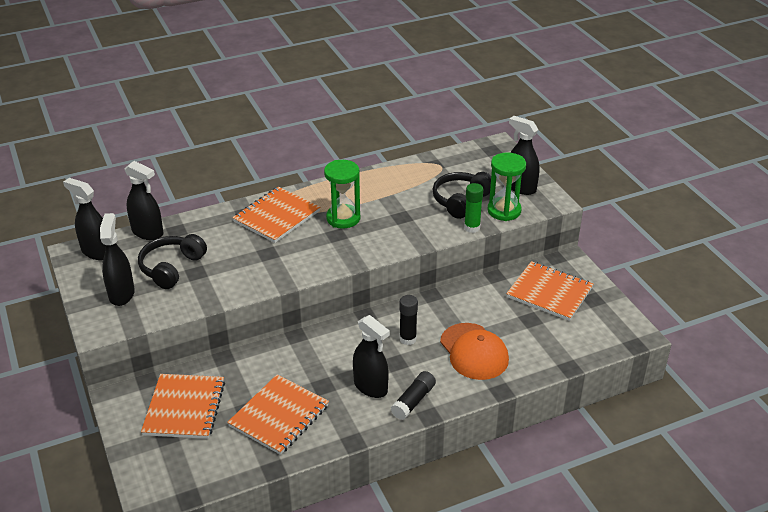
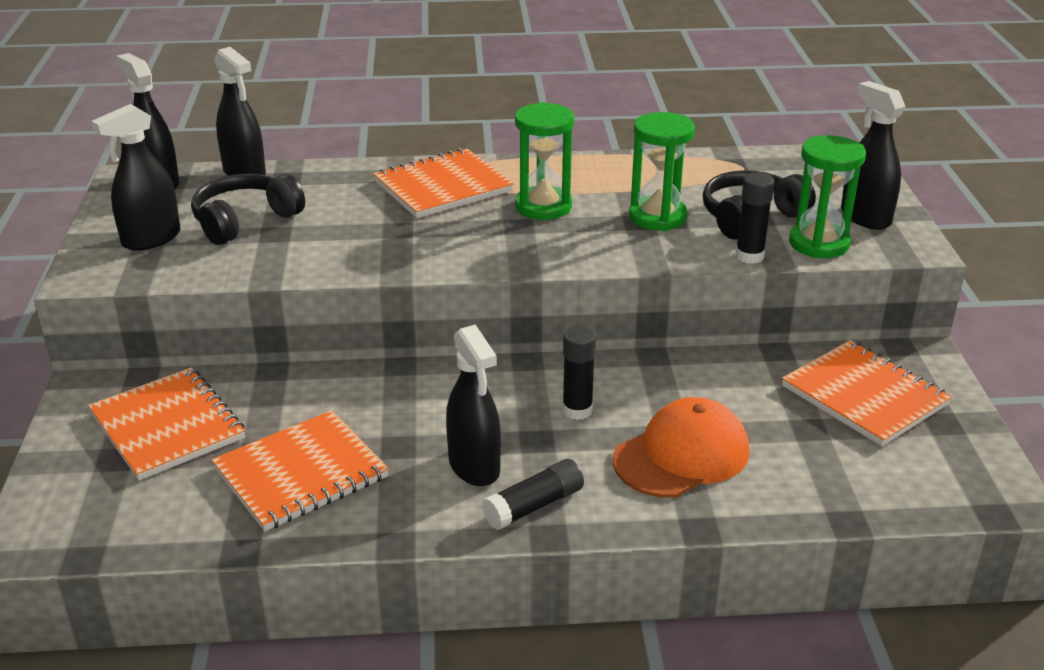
camera: 20 degrees right, 5 degrees down
(121, 294) = (151, 239): black spray bottle -> black spray bottle turned 150 degrees counterclockwise
(184, 408) = (167, 426): orange notebook -> orange notebook turned 60 degrees counterclockwise
(410, 211) = (657, 217): none -> green hourglass
(472, 227) = (749, 256): green glue stick -> black glue stick
(474, 351) = (681, 455): orange cap -> orange cap turned 120 degrees counterclockwise

